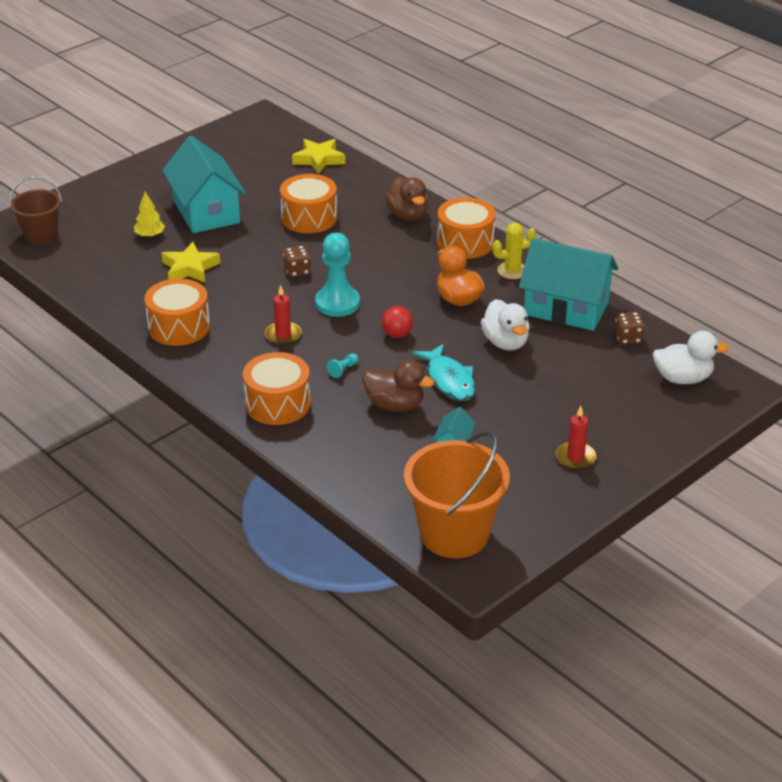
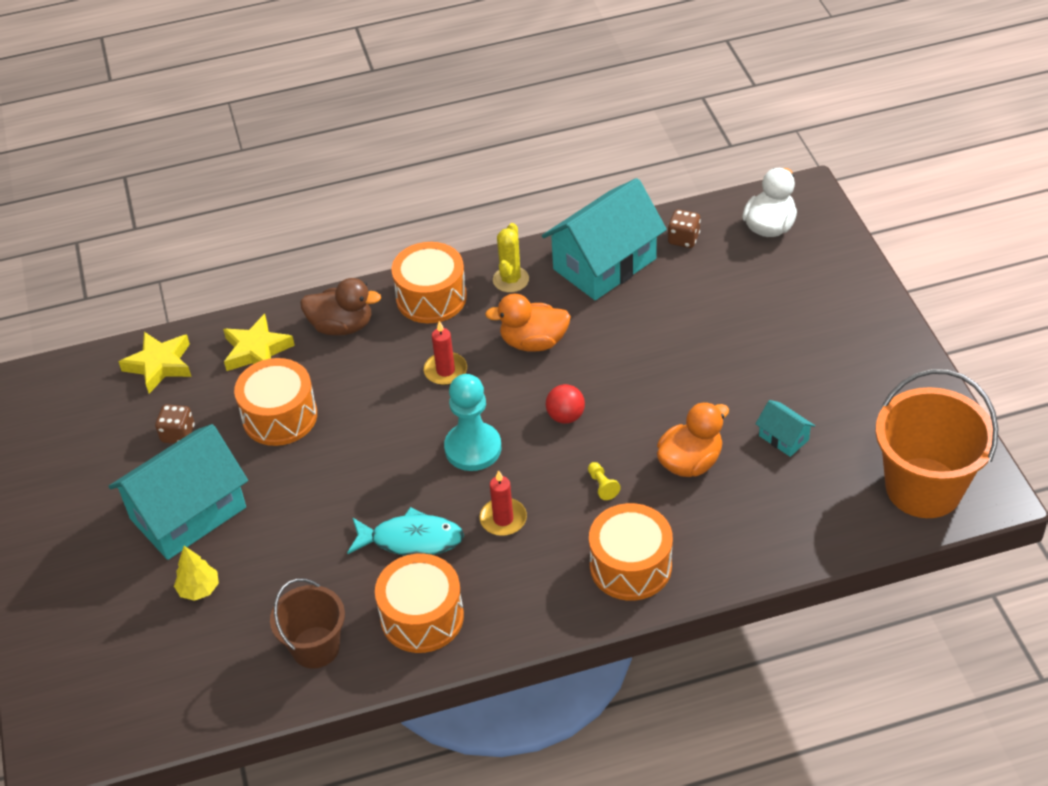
camera: 60 degrees left, 10 degrees up
(41, 235) = (105, 714): brown bucket -> brown bucket (315, 647)
(190, 268) = (303, 568): yellow star -> yellow star (256, 350)
(206, 211) = (188, 513): turquoise house -> turquoise house turned 45 degrees counterclockwise
(297, 271) = (384, 464): brown dice -> brown dice (178, 434)
(343, 370) = (602, 485): turquoise pawn -> yellow pawn
(395, 405) = (690, 462): brown duck -> orange duck
(449, 380) = (673, 401): turquoise fish -> turquoise fish (411, 539)
(505, 342) = (634, 333): white duck -> none
(575, 457) = (850, 351): red candle -> red candle (445, 371)

